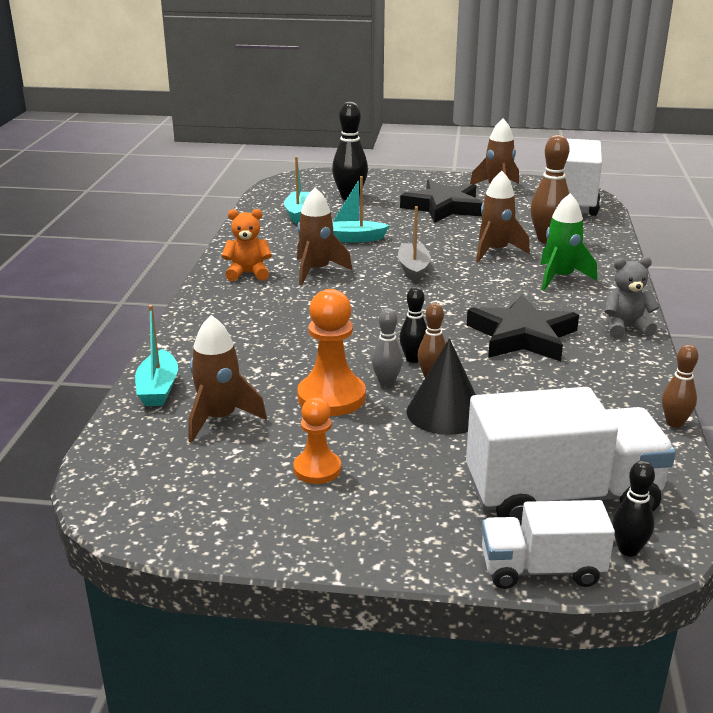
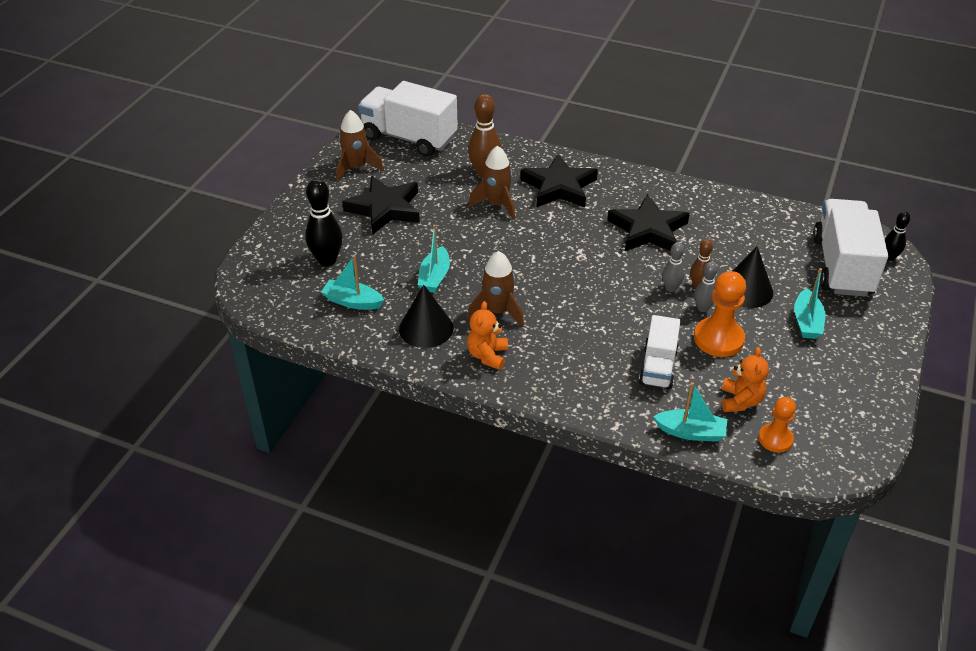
camera: 75 degrees left, 15 degrees up
(219, 419) = (740, 401): brown rocket -> orange teddy bear
(276, 244) = (426, 328): none -> black cone
(317, 469) = (808, 360): orange pawn -> orange pawn (775, 439)
(402, 465) = (806, 322): none -> turquoise boat
(413, 269) = (515, 255): grey boat -> none
(413, 359) = (671, 288): black bowling pin -> grey bowling pin
(541, 569) = (906, 291): white truck -> white truck (658, 367)
(560, 278) = (559, 187): green rocket -> black star
(625, 328) = (647, 182): grey teddy bear -> none
(674, 423) = (770, 202): brown bowling pin -> none

